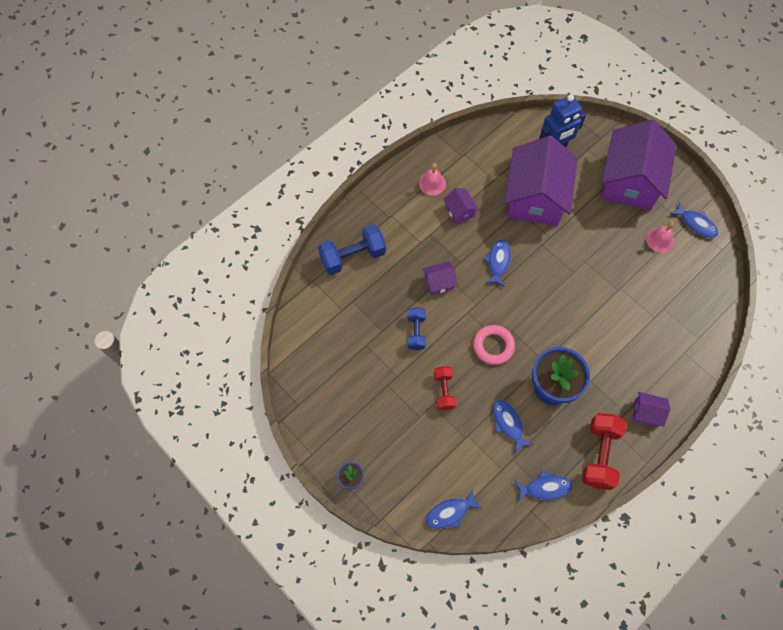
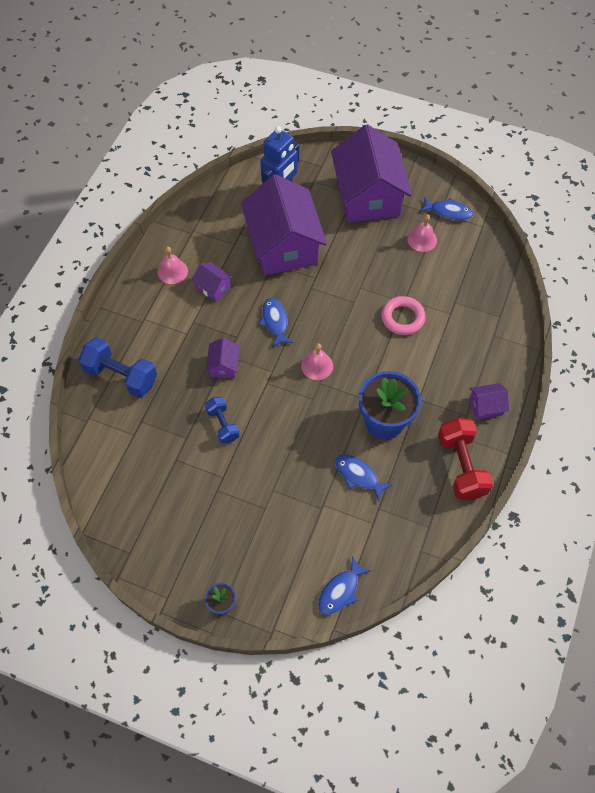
camera: 25 degrees left, 5 degrees down
(353, 256) = (121, 376): blue dumbbell -> blue dumbbell turned 75 degrees clockwise
(439, 282) = (224, 365): purple house -> purple house turned 45 degrees counterclockwise
(444, 391) = (278, 471): red dumbbell -> none
(493, 346) = (308, 405): pink ring -> pink ring (402, 318)
(516, 315) = (317, 365): none -> pink bell
(545, 488) = (424, 522): blue fish -> none

